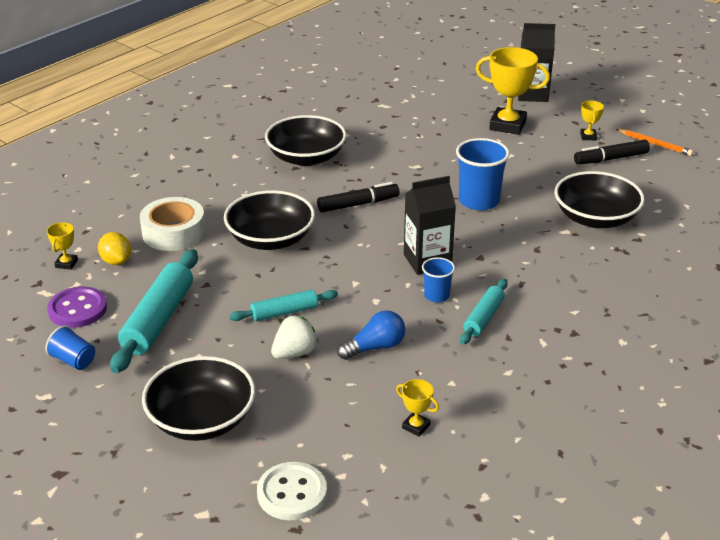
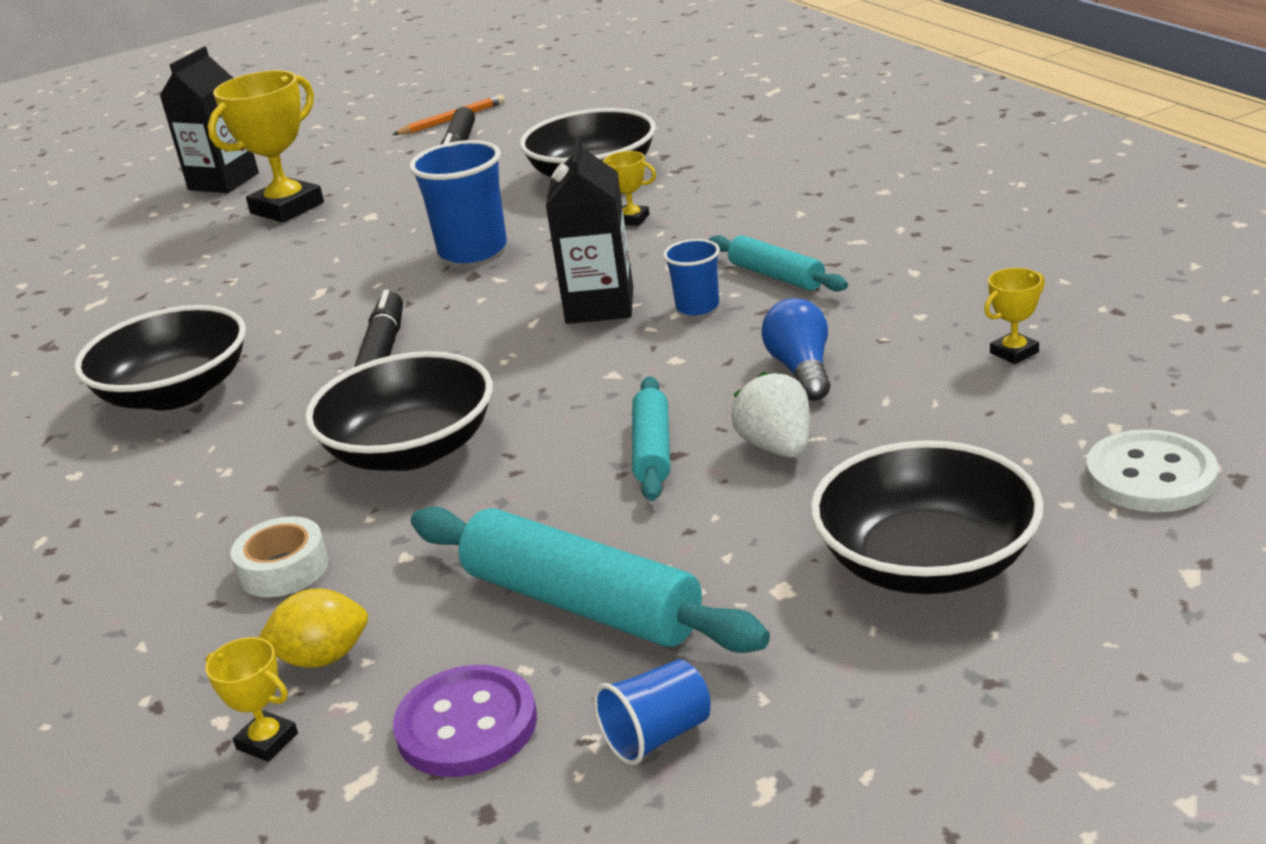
camera: 65 degrees left, 5 degrees down
(174, 232) = (283, 569): white tape -> white tape, size x0.62
(588, 136) = (385, 157): yellow trophy -> yellow trophy (632, 219)

